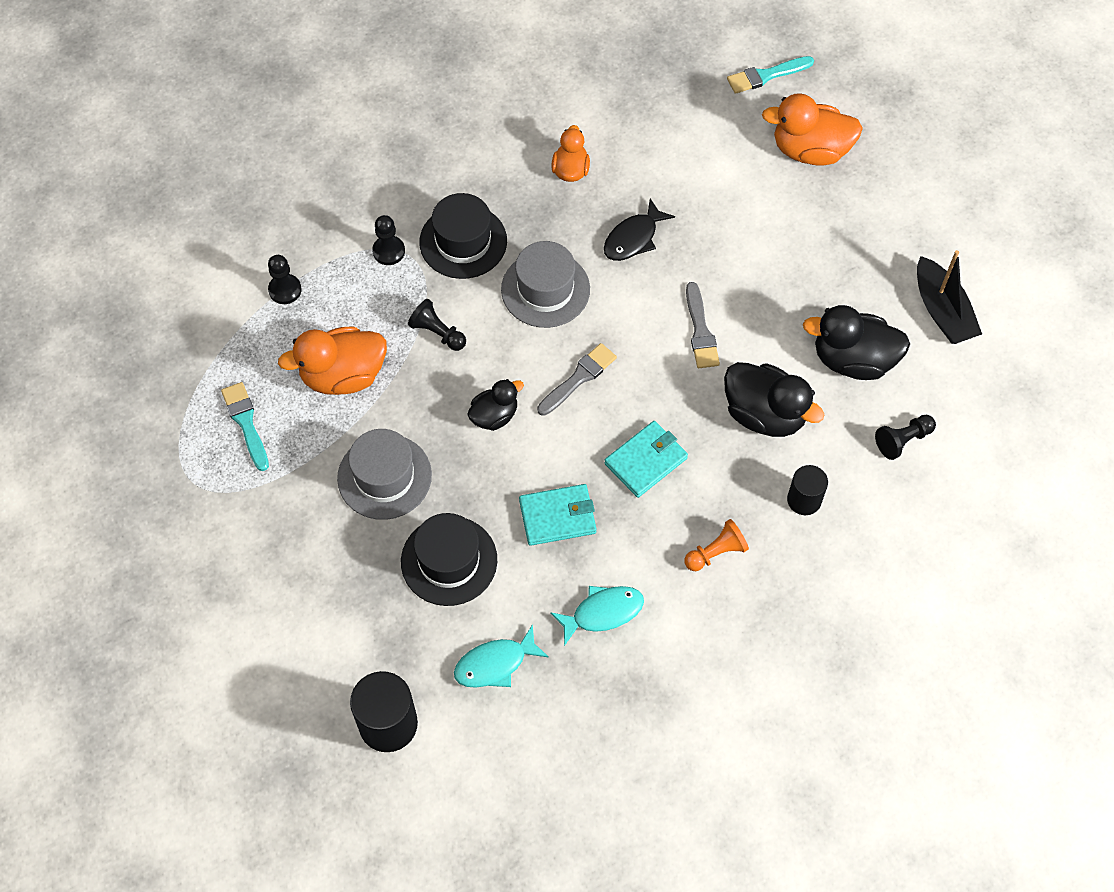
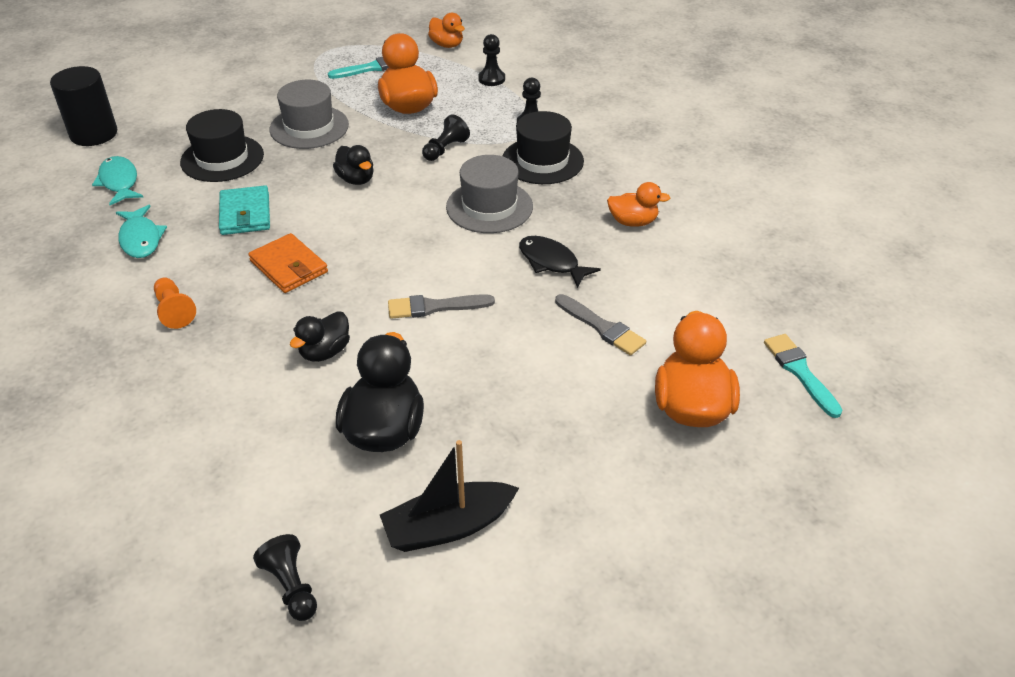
camera: 90 degrees right, 20 degrees down
(192, 340) = (447, 45): none -> orange duck
(578, 378) = (388, 226): grey brush -> grey brush (601, 327)
(645, 461) = (289, 266): turquoise wallet -> orange wallet
(764, 414) = (325, 352): black duck -> black duck, size x0.59
(804, 500) = (213, 378): black cylinder -> none
(903, 440) = (266, 470): black pawn -> black pawn (291, 587)

